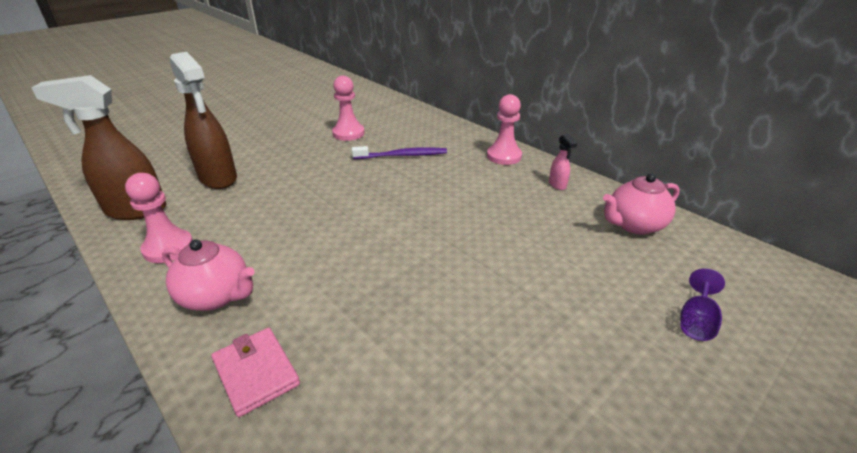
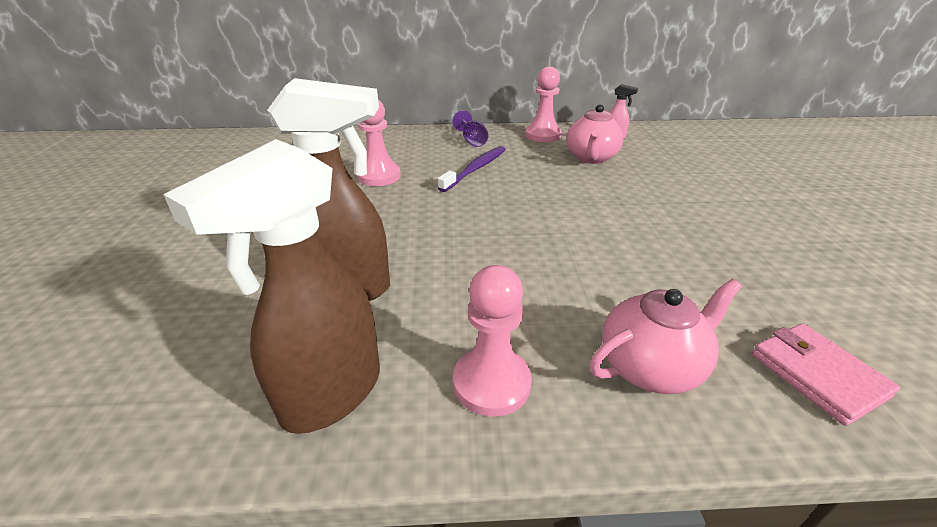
camera: 50 degrees left, 0 degrees up
(256, 373) = (817, 375): pink wallet -> pink wallet turned 60 degrees clockwise
(634, 225) = (695, 138): pink teapot -> pink teapot (591, 158)
(696, 321) = (819, 166): purple goblet -> purple goblet (472, 141)

